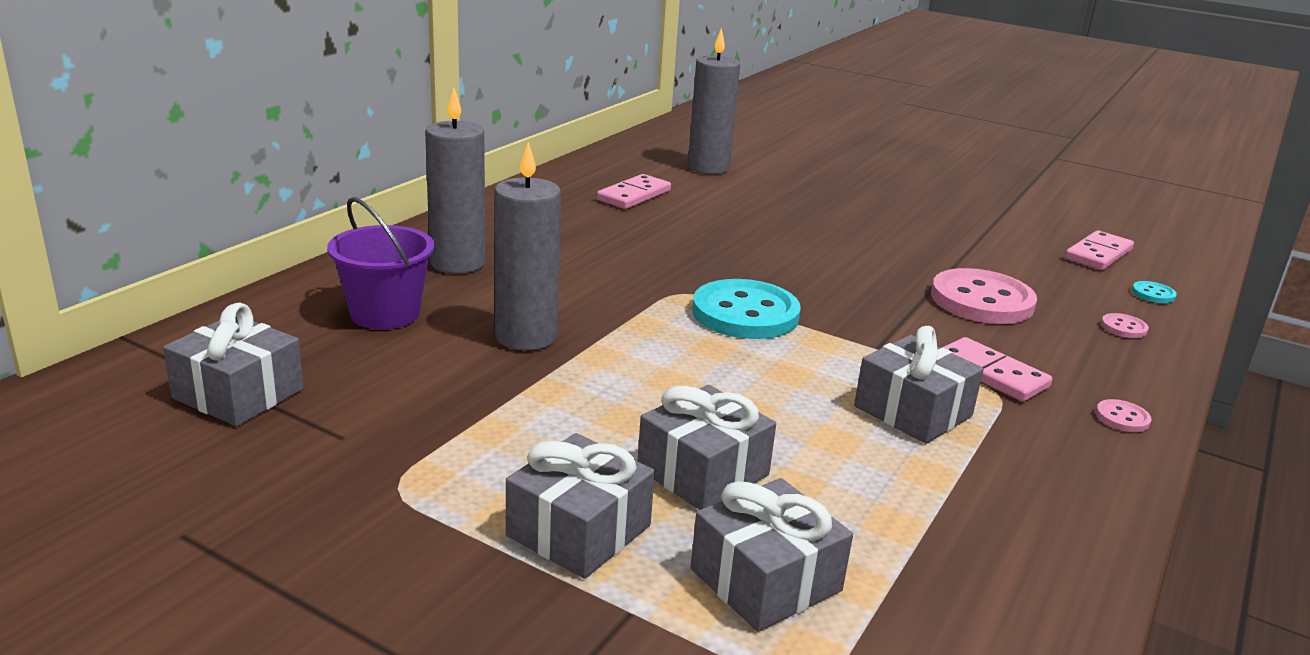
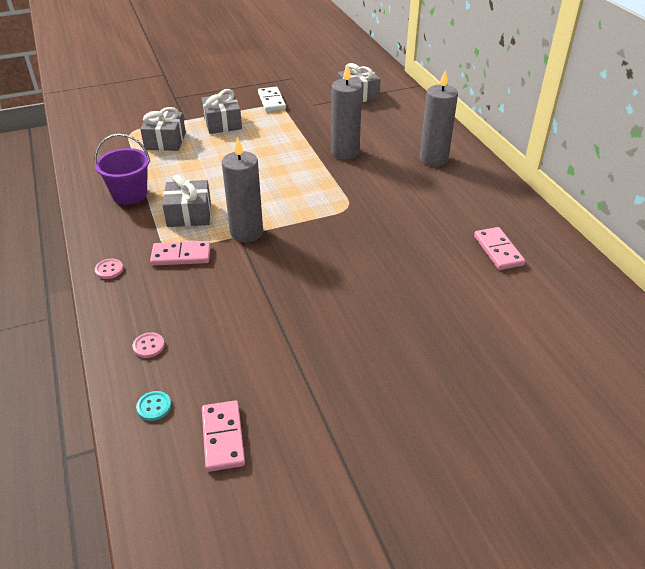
camera: 130 degrees right, 15 degrees up
(378, 506) = (271, 101): none -> white domino
(385, 314) = (394, 130): purple bucket -> purple bucket (130, 195)
(703, 472) = (219, 152): grey gift -> none
(708, 167) = (543, 316): grey candle -> grey candle (246, 232)
(745, 313) = (309, 214): turquoise button -> none
(982, 300) = (236, 308): pink button -> none

